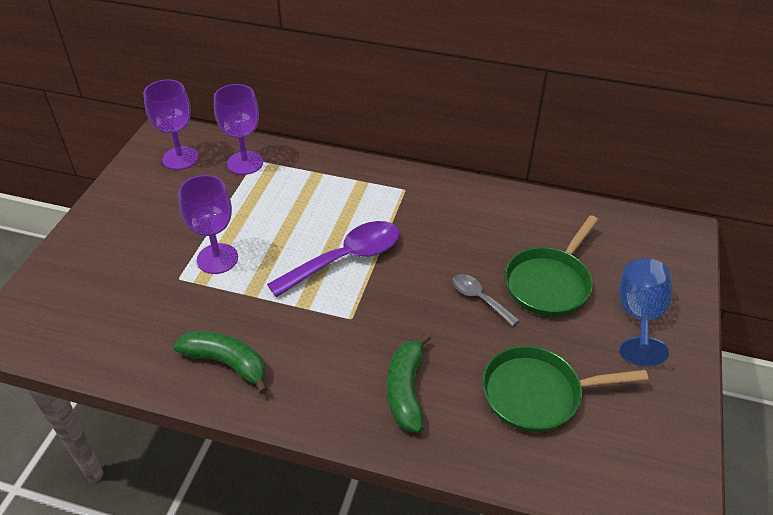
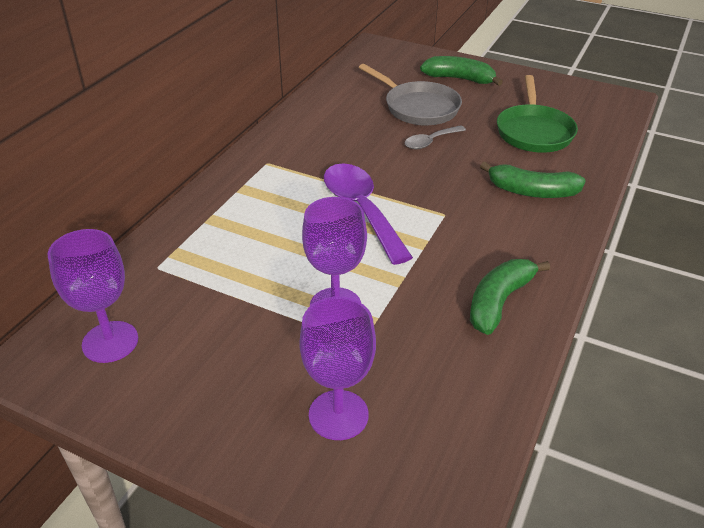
camera: 80 degrees left, 5 degrees down
(245, 163) = (158, 277): purple goblet -> purple goblet (338, 415)
(549, 283) = (418, 107): green pan -> grey pan
(639, 316) = (459, 79): blue goblet -> green banana

